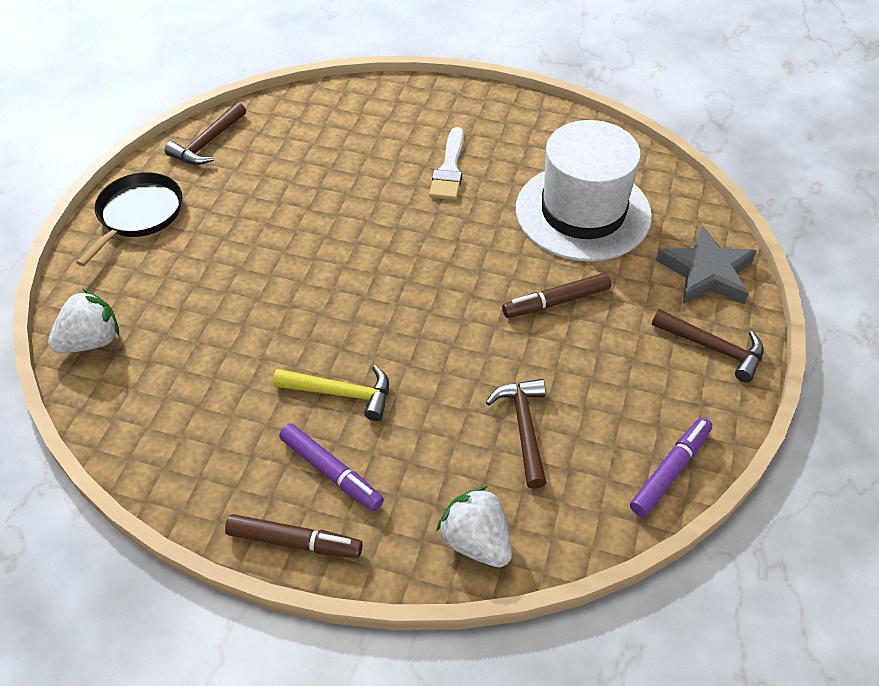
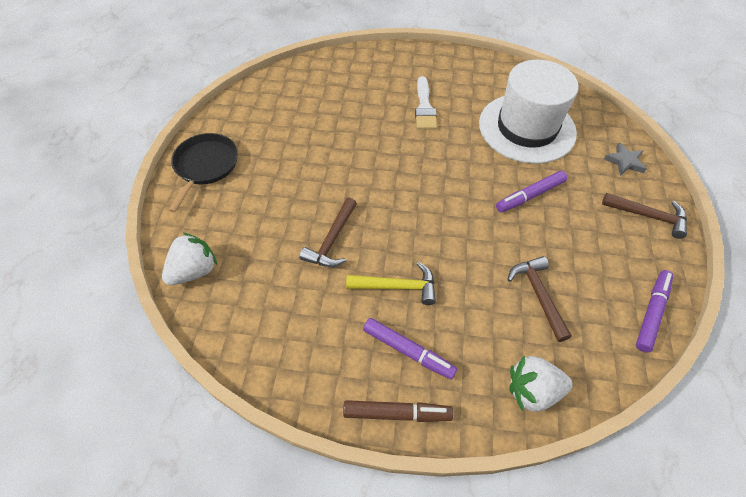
camera: 10 degrees left, 5 degrees up
(207, 143) = (244, 106): brown hammer -> brown hammer (332, 240)
(476, 541) = (532, 391): white strawberry -> white strawberry turned 45 degrees counterclockwise
(556, 302) = (530, 196): brown marker -> purple marker
(706, 272) = (624, 161): grey star -> grey star, size x0.58

